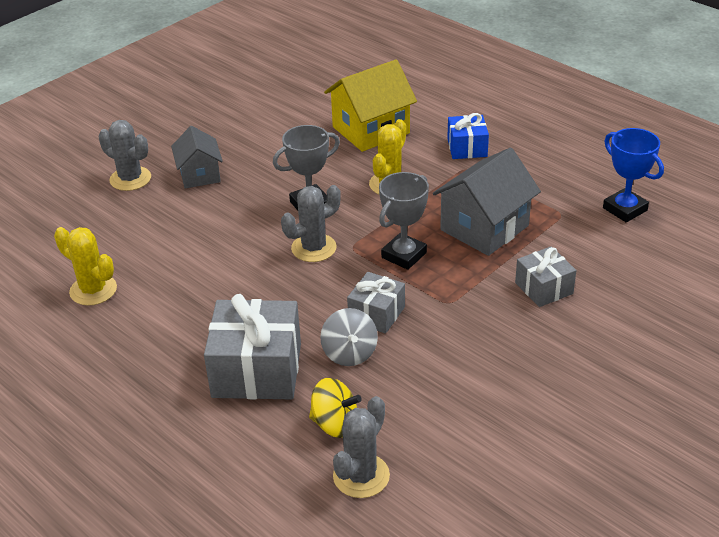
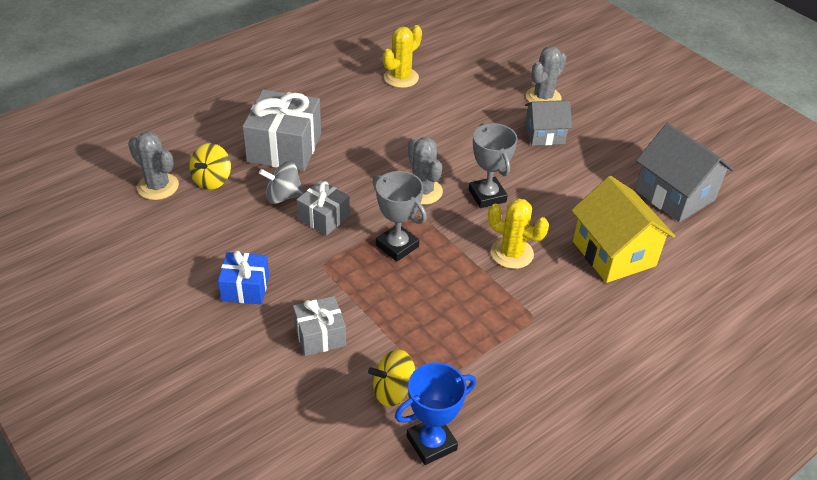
camera: 95 degrees right, 5 degrees up
(467, 148) = (573, 326): blue gift -> blue gift (245, 288)
(484, 228) = (425, 311): grey house -> grey house (674, 195)
(584, 235) = (393, 391): none -> yellow spinning top

